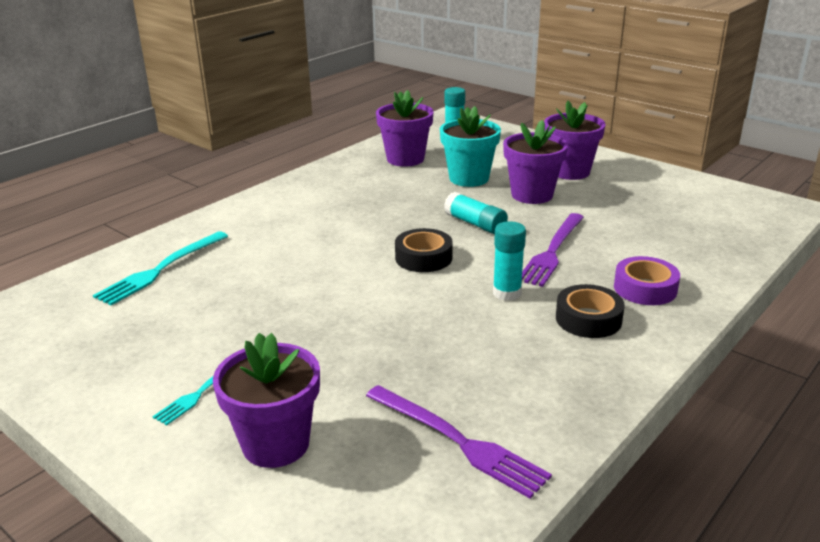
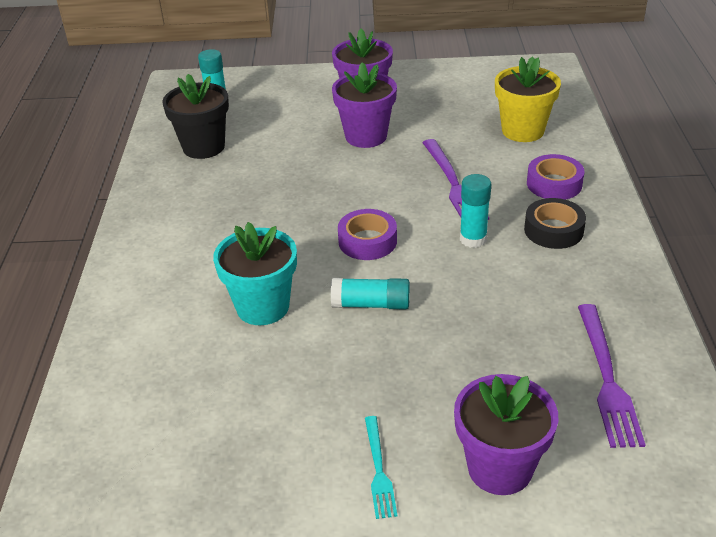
camera: 40 degrees left, 10 degrees up
(161, 269) = (147, 386): turquoise fork -> none
(405, 159) = (204, 147): purple flower pot -> black flower pot
(423, 258) = (367, 241): black tape -> purple tape
(457, 441) = (607, 378): purple fork -> purple fork turned 90 degrees clockwise
(469, 178) = (291, 143): turquoise flower pot -> turquoise flower pot (263, 307)
(475, 224) = (361, 187): turquoise glue stick -> turquoise glue stick (371, 304)
(678, 241) = (522, 131): none -> yellow flower pot

